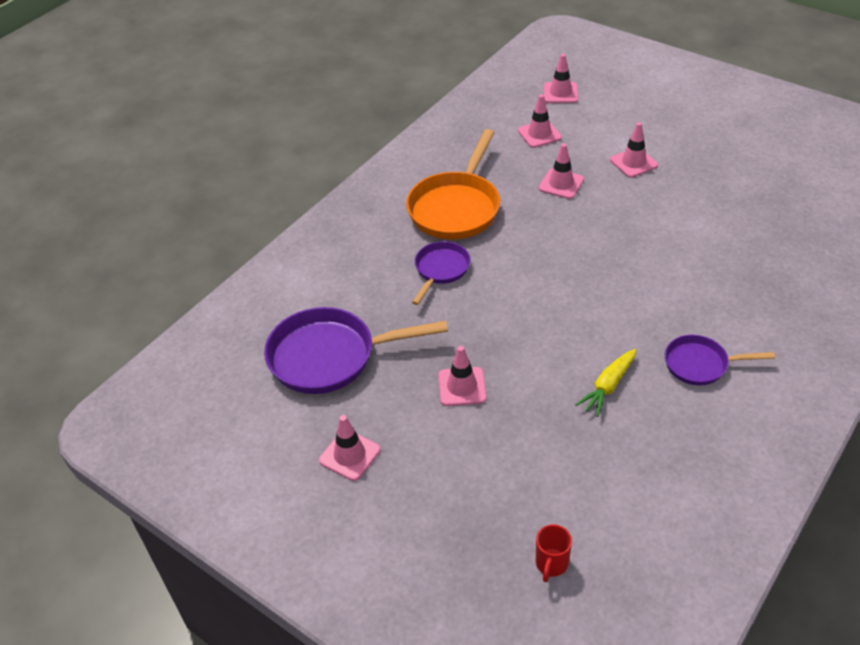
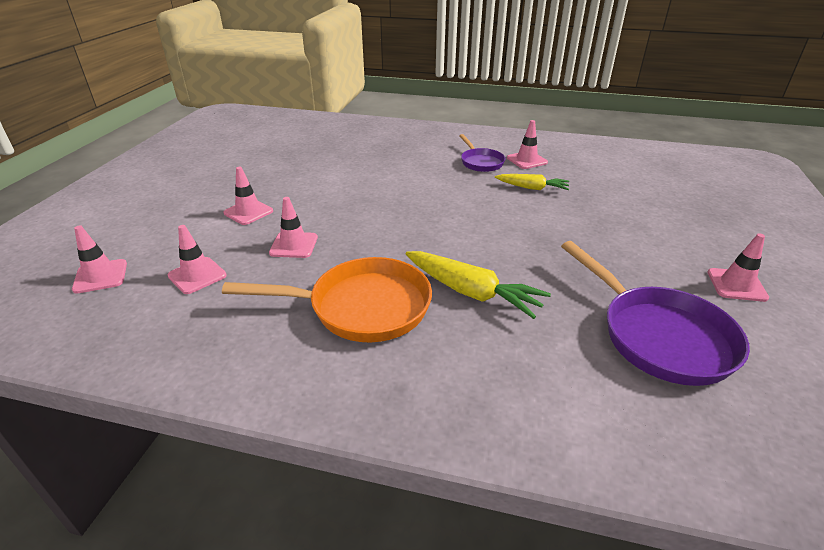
camera: 115 degrees left, 10 degrees down
(440, 270) = (472, 292): purple pan -> yellow carrot
(462, 387) = (600, 245): pink traffic cone -> pink traffic cone (527, 160)
(551, 564) = (687, 186): red mug -> none

